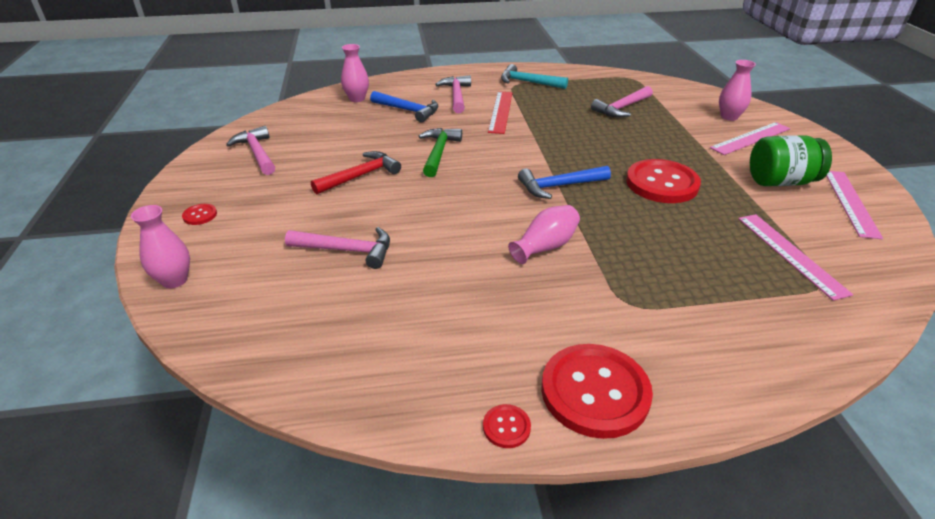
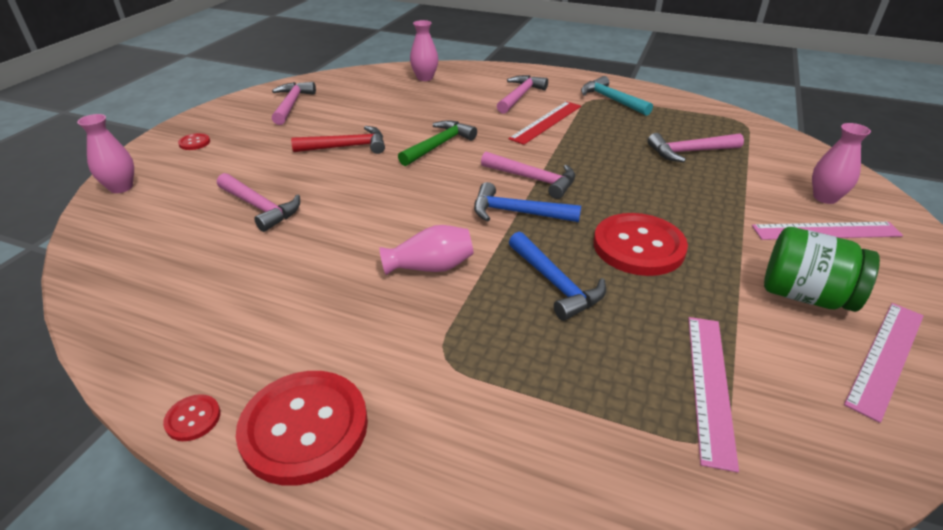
camera: 30 degrees right, 0 degrees up
(408, 110) = (457, 99): blue hammer -> blue hammer (555, 283)
(541, 158) = (533, 179): none -> pink hammer

